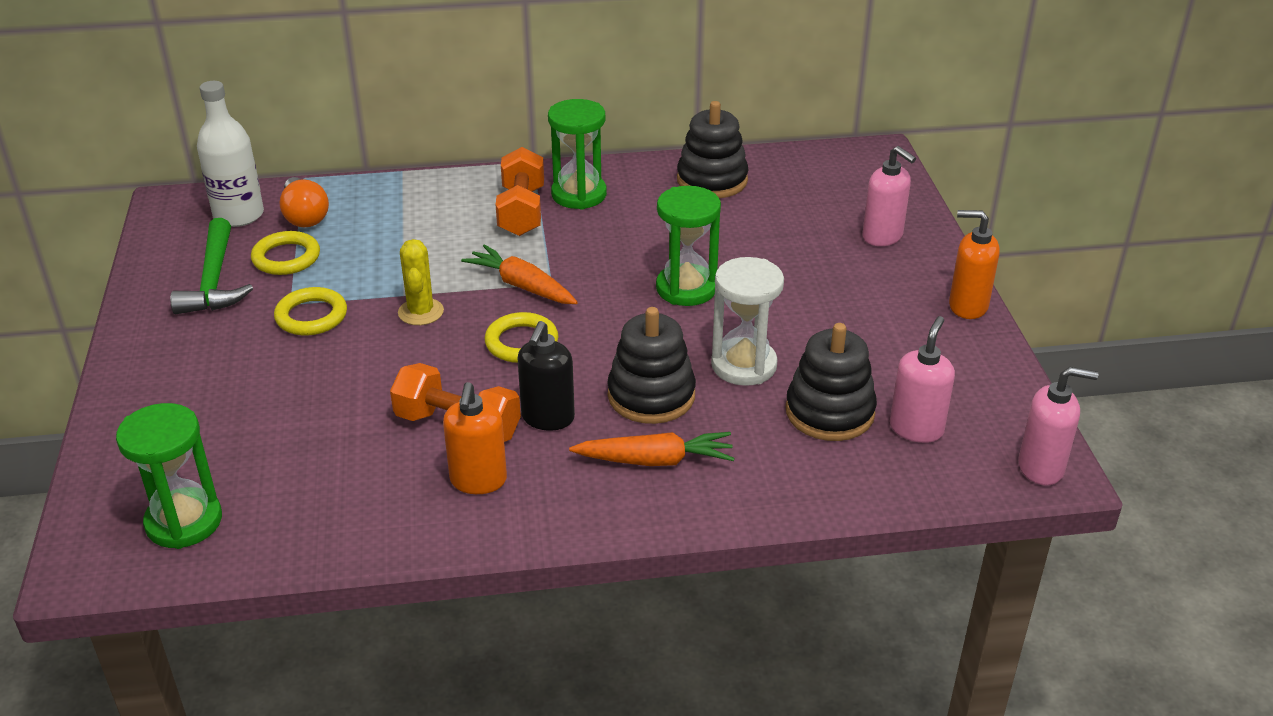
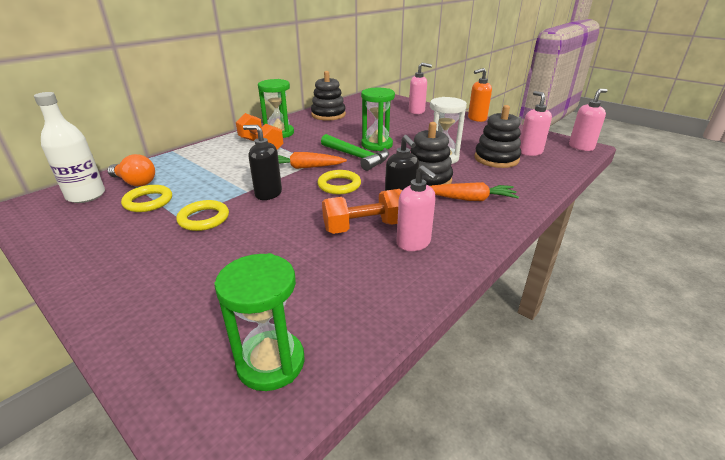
camera: 40 degrees left, 5 degrees down
(214, 280) = (108, 228): green hammer -> green hammer (356, 157)
(421, 312) = (268, 194): yellow cactus -> black soap dispenser
(478, 481) = (413, 243): orange soap dispenser -> pink soap dispenser
(655, 460) = (470, 199): orange carrot -> orange carrot turned 45 degrees clockwise

